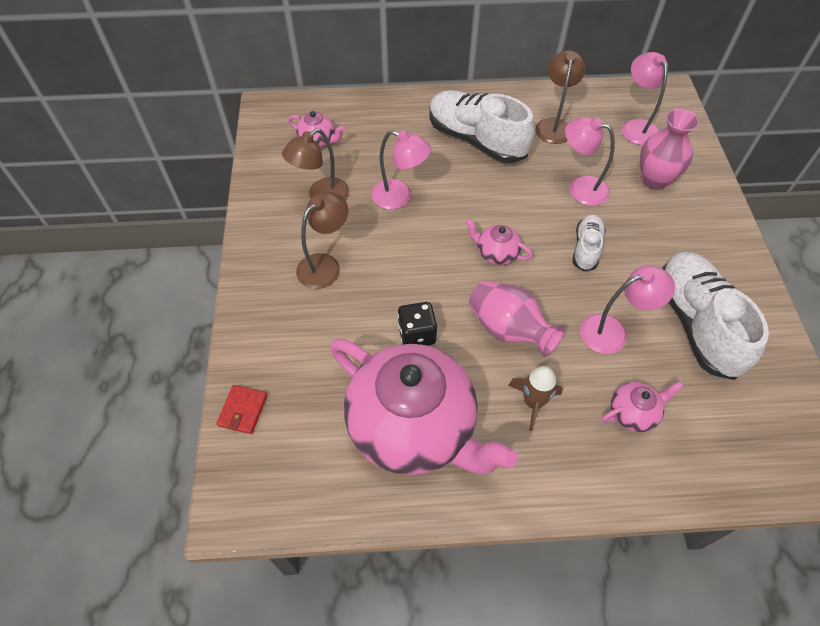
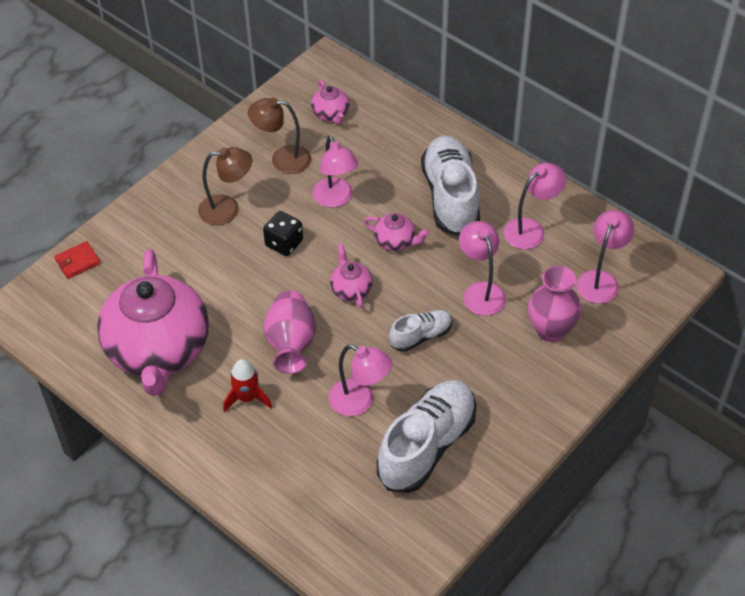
camera: 45 degrees right, 5 degrees down
(417, 334) = (229, 299): black dice -> black dice (284, 243)
(533, 402) = (247, 398): brown rocket -> red rocket
(554, 125) = (531, 229): brown lamp -> pink lamp
(633, 413) = (301, 457): pink teapot -> pink teapot (395, 241)

